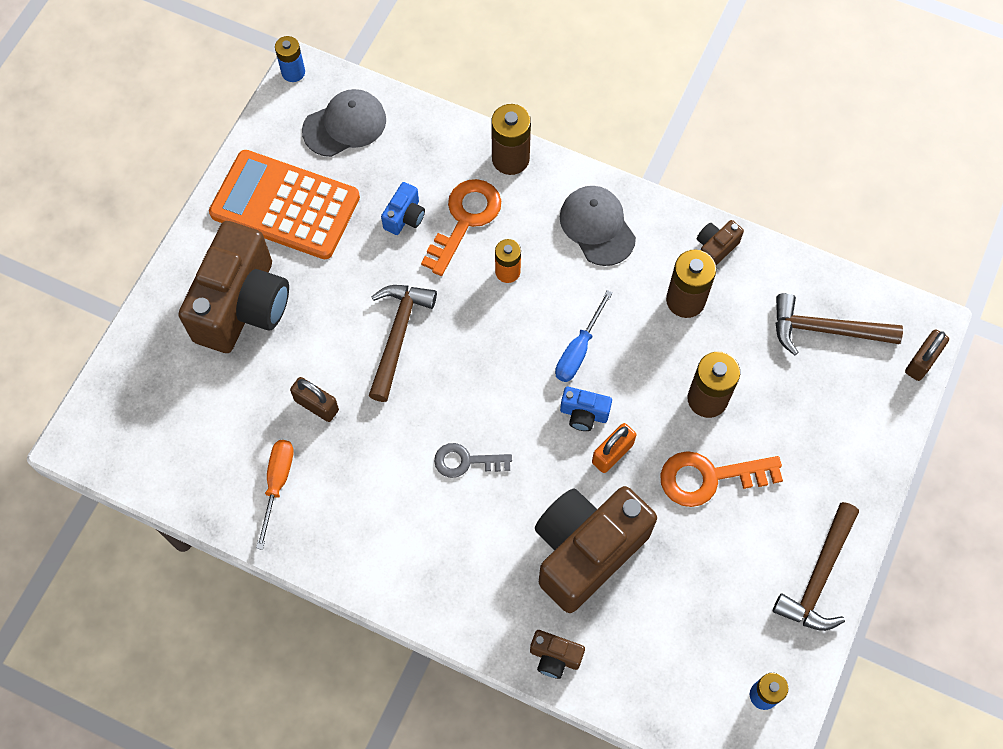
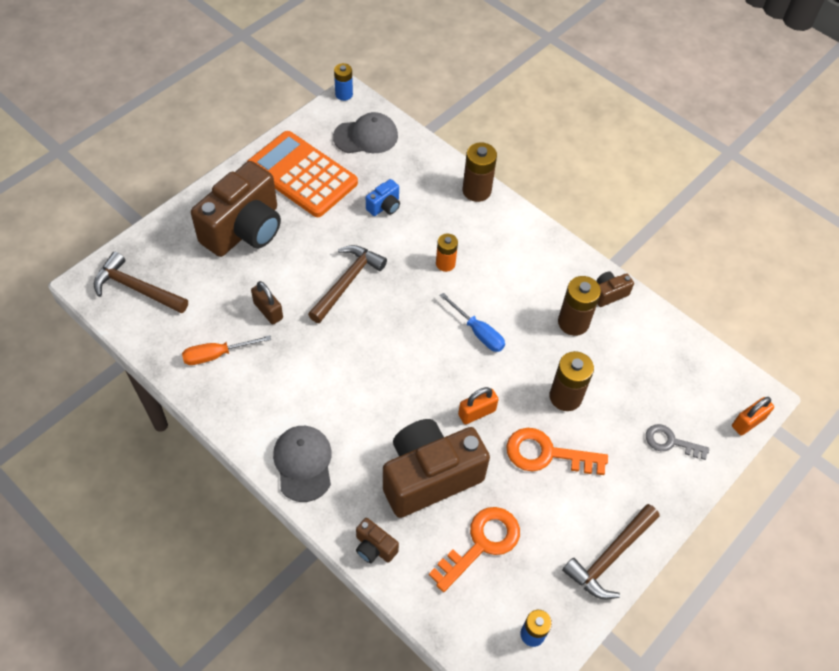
camera: 15 degrees right, 10 degrees down
(277, 483) = (217, 355): orange screwdriver -> orange screwdriver turned 135 degrees counterclockwise
(465, 220) = (427, 220): orange key -> orange key (481, 544)
(466, 461) = (362, 383): grey key -> grey key (670, 442)
(578, 350) = (478, 332): blue screwdriver -> blue screwdriver turned 90 degrees counterclockwise
(584, 414) = (465, 378): blue camera -> none
(597, 226) = (524, 253): grey cap -> grey cap (303, 463)
(825, 330) = (676, 376): brown hammer -> brown hammer (136, 288)
(922, 361) = (748, 422): brown padlock -> orange padlock

